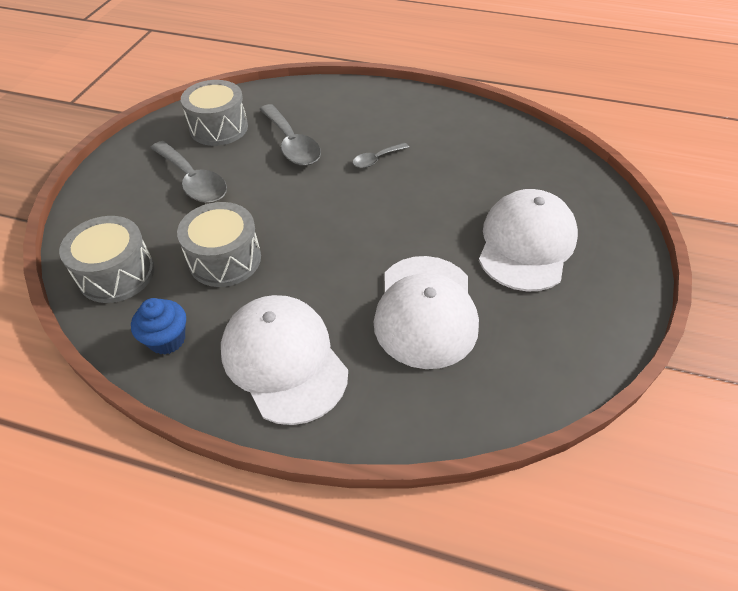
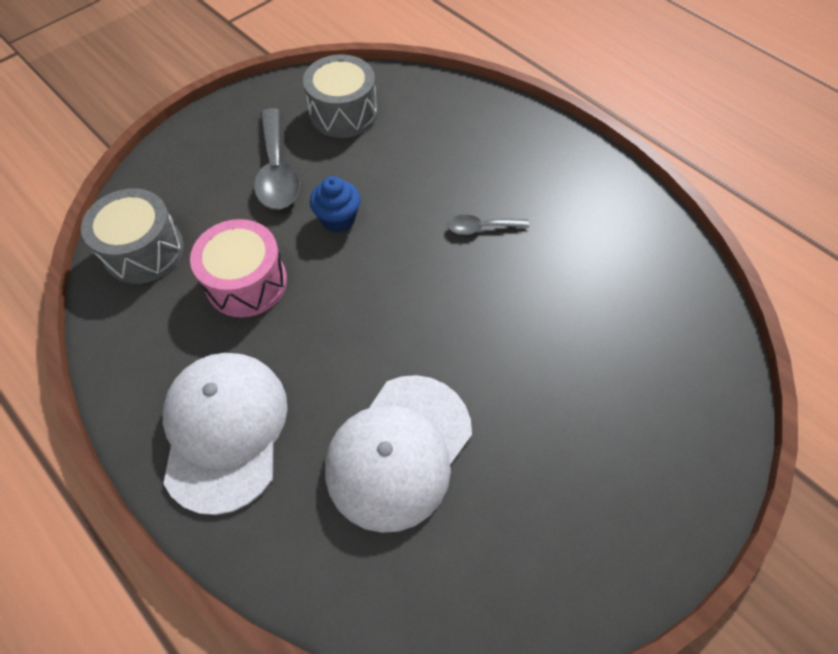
camera: 30 degrees right, 10 degrees up
(167, 339) = (141, 348): blue cupcake -> blue cupcake (338, 219)
(225, 259) = (246, 282): grey drum -> pink drum
(292, 144) = (403, 167): grey spoon -> none
(526, 244) = (573, 425): white cap -> none

